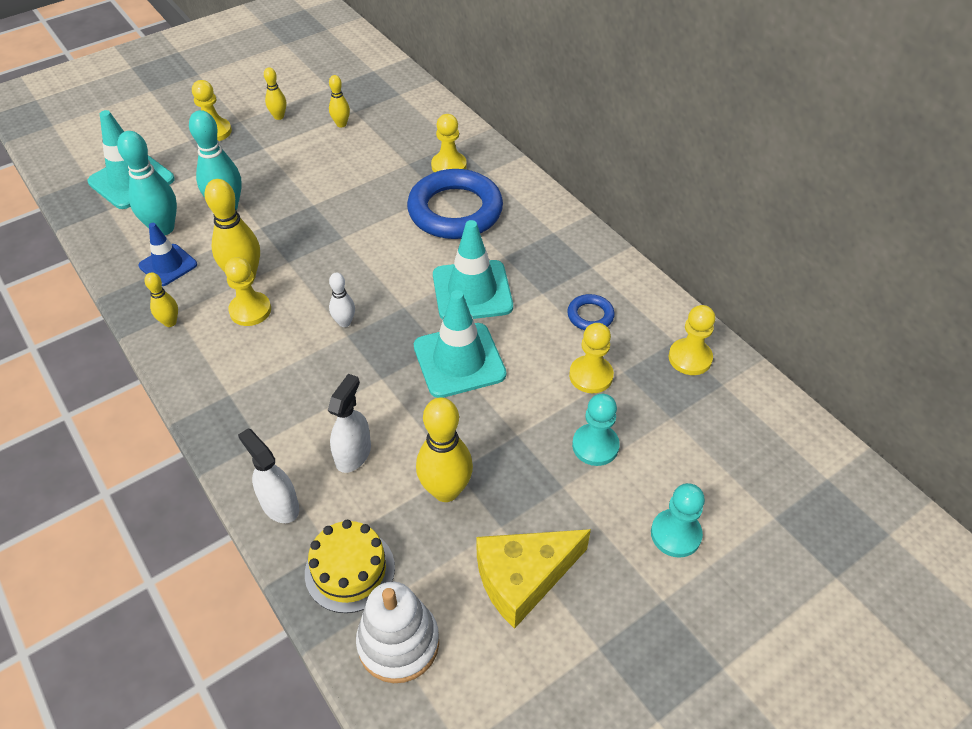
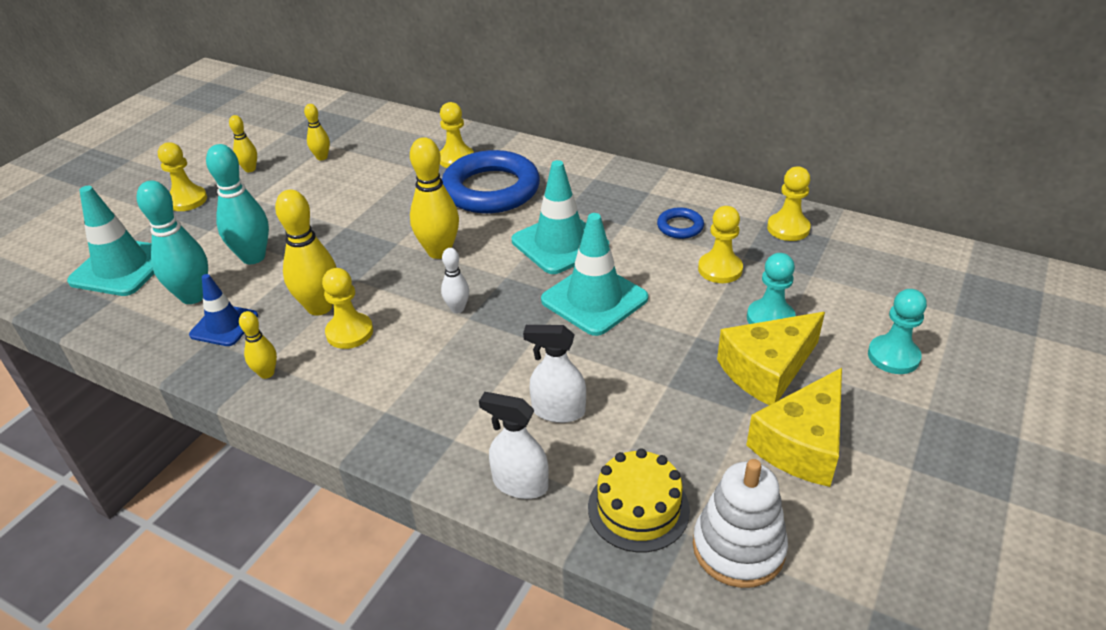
camera: 25 degrees left, 10 degrees down
(353, 454) = (558, 411): white spray bottle -> white spray bottle turned 75 degrees counterclockwise
(446, 490) = (672, 404): yellow bowling pin -> yellow bowling pin (439, 251)
(551, 495) = (767, 370): none -> yellow cheese

